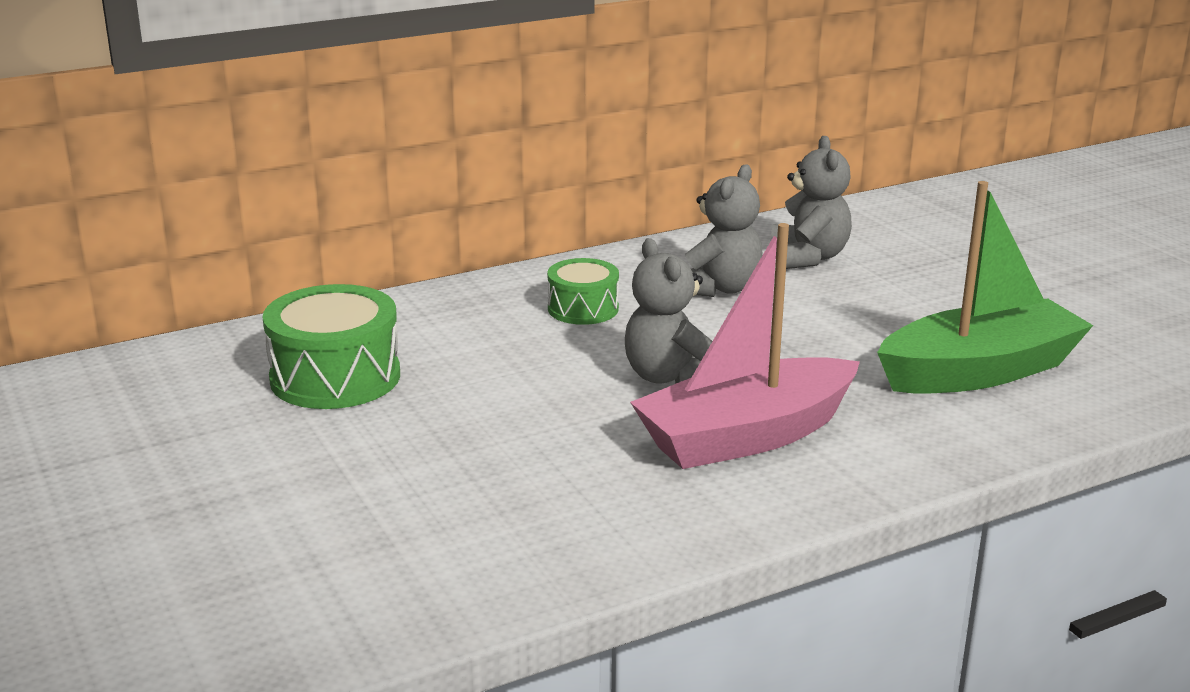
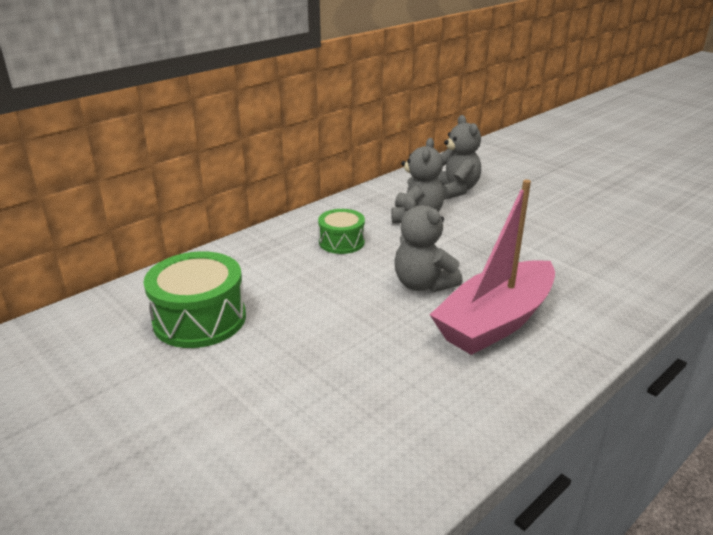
camera: 15 degrees left, 5 degrees up
(979, 371) = (599, 253): green boat -> none

